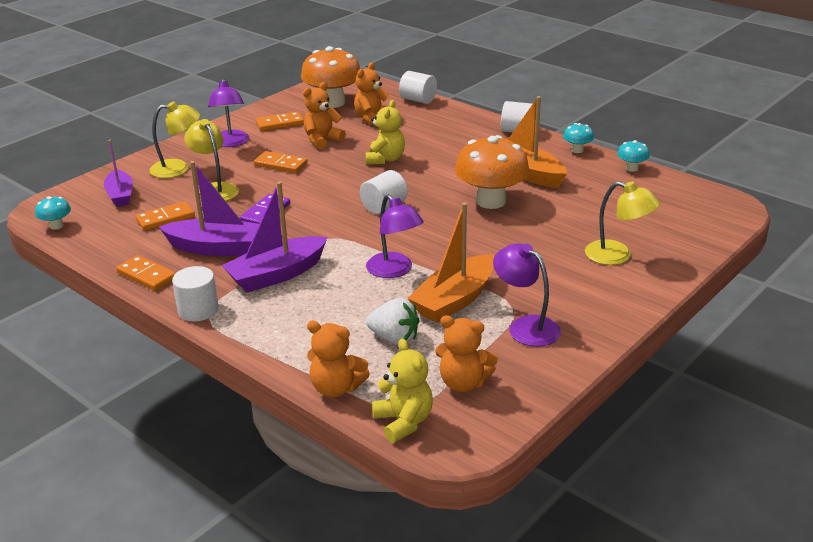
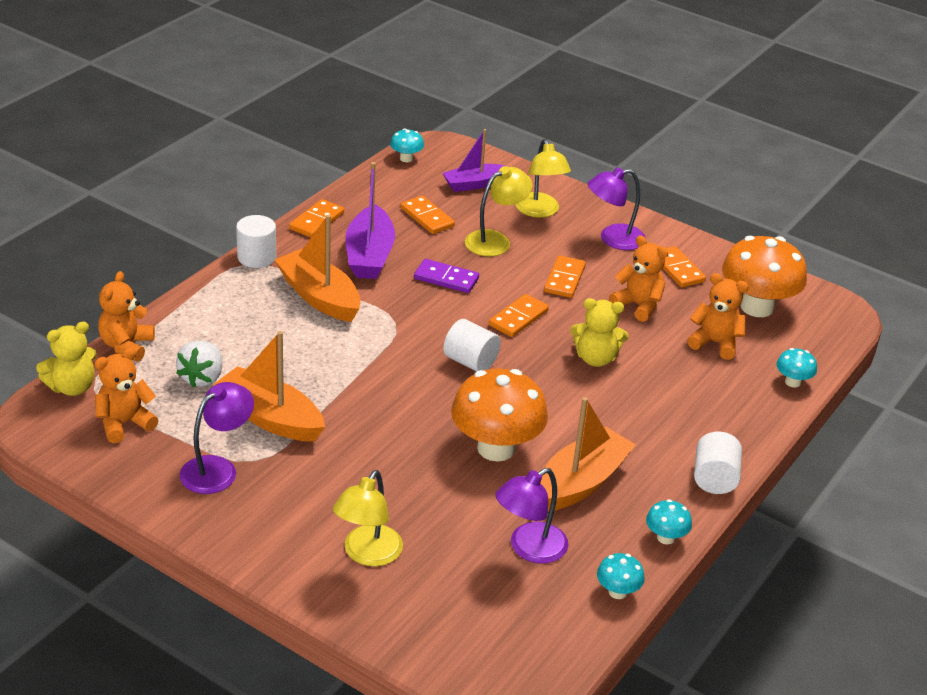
camera: 80 degrees right, 5 degrees up
(276, 275) = (319, 297): purple boat -> orange boat
(329, 185) = (518, 318): none -> orange domino
(394, 270) = (328, 374): purple lamp -> purple lamp (529, 549)
(418, 100) = (792, 382): white cylinder -> turquoise mushroom
(463, 383) = (124, 423): orange teddy bear -> orange teddy bear turned 45 degrees clockwise

